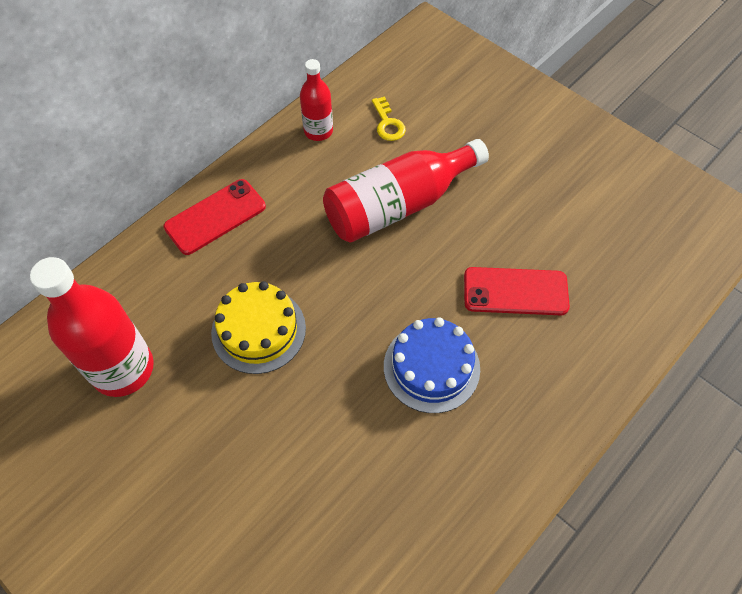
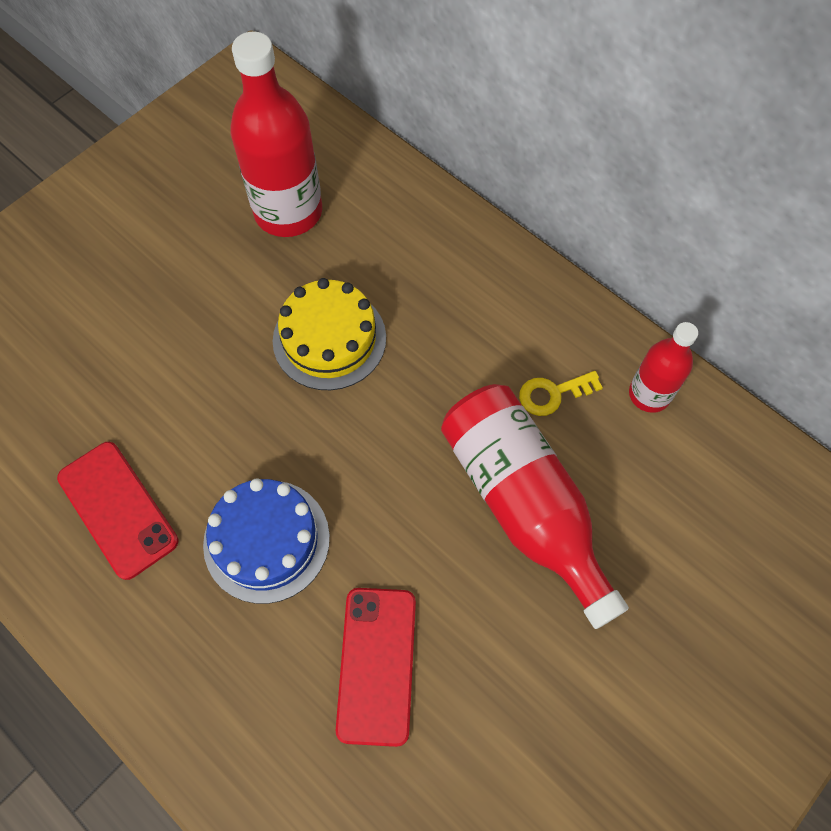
camera: 90 degrees right, 5 degrees up
(215, 217) = (492, 280): red phone -> red phone (118, 509)
(388, 123) = (676, 491): yellow key -> yellow key (553, 394)

